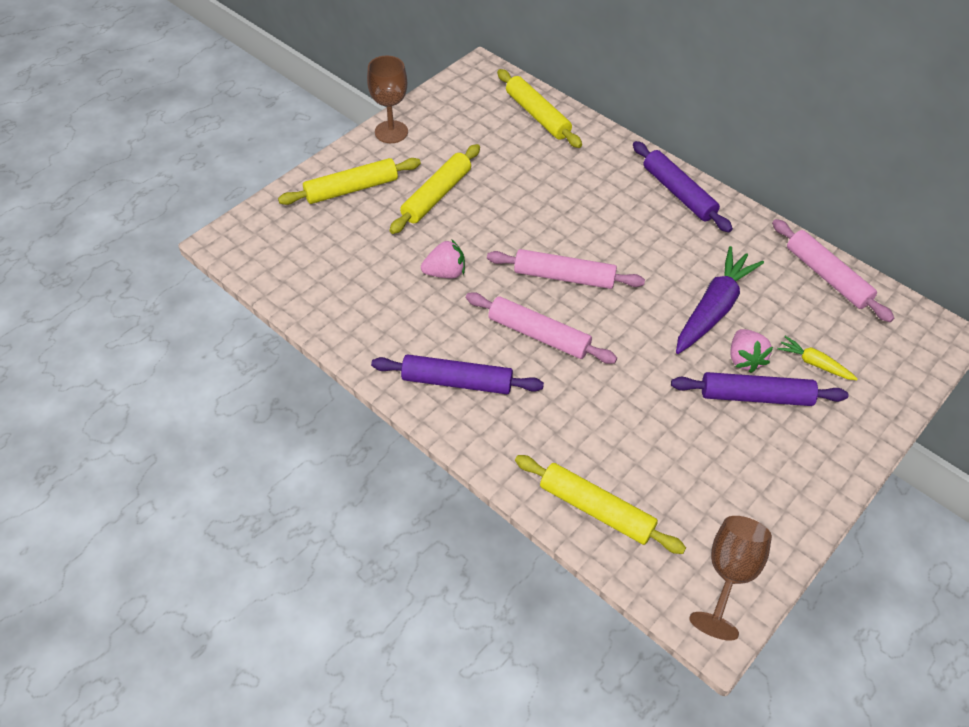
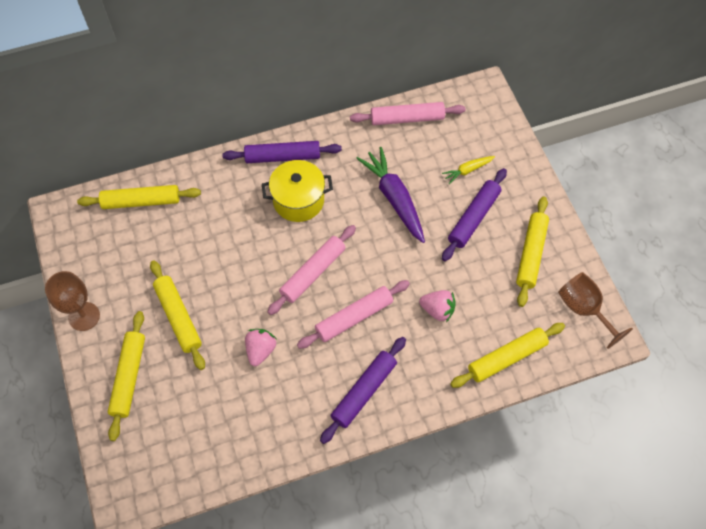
camera: 60 degrees left, 10 degrees up
(638, 228) = (298, 200): none -> yellow pot
(744, 359) = (443, 206): pink strawberry -> pink strawberry (437, 310)
(758, 479) = (531, 254): none -> yellow rolling pin

